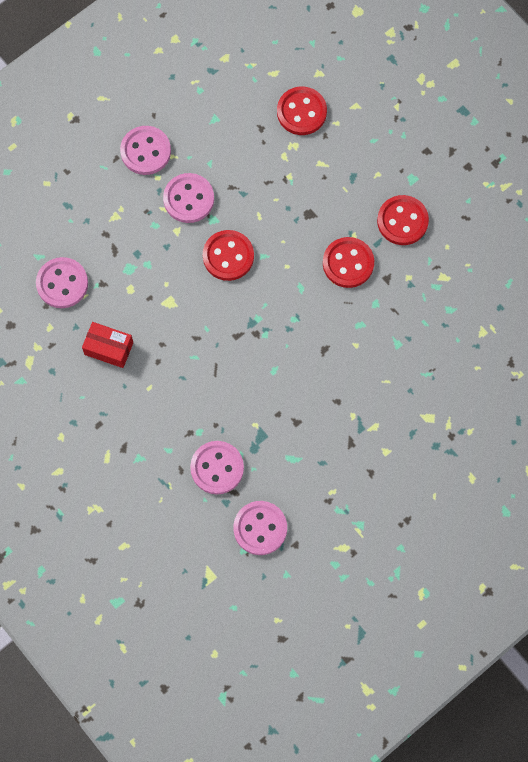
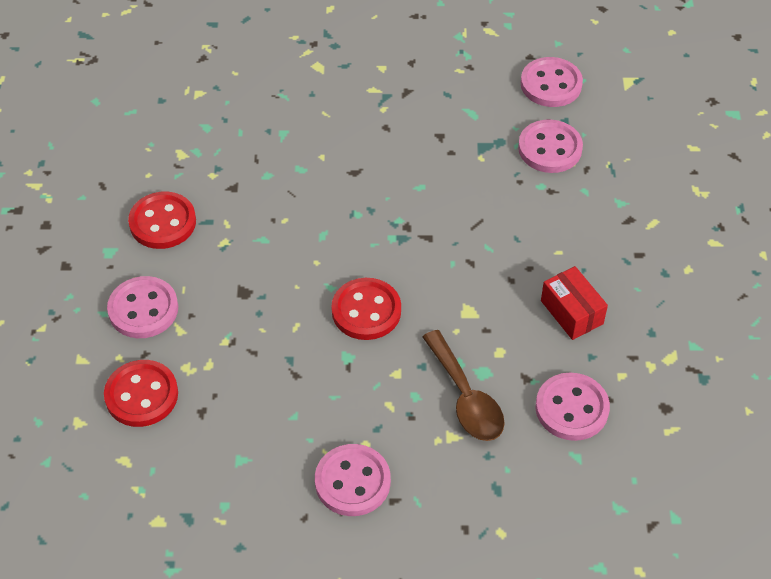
camera: 140 degrees left, 20 degrees down
(126, 245) = (465, 397): none -> brown spoon
(188, 199) = (353, 395): pink button -> pink button (143, 309)
(348, 263) = (255, 223): red button -> none

